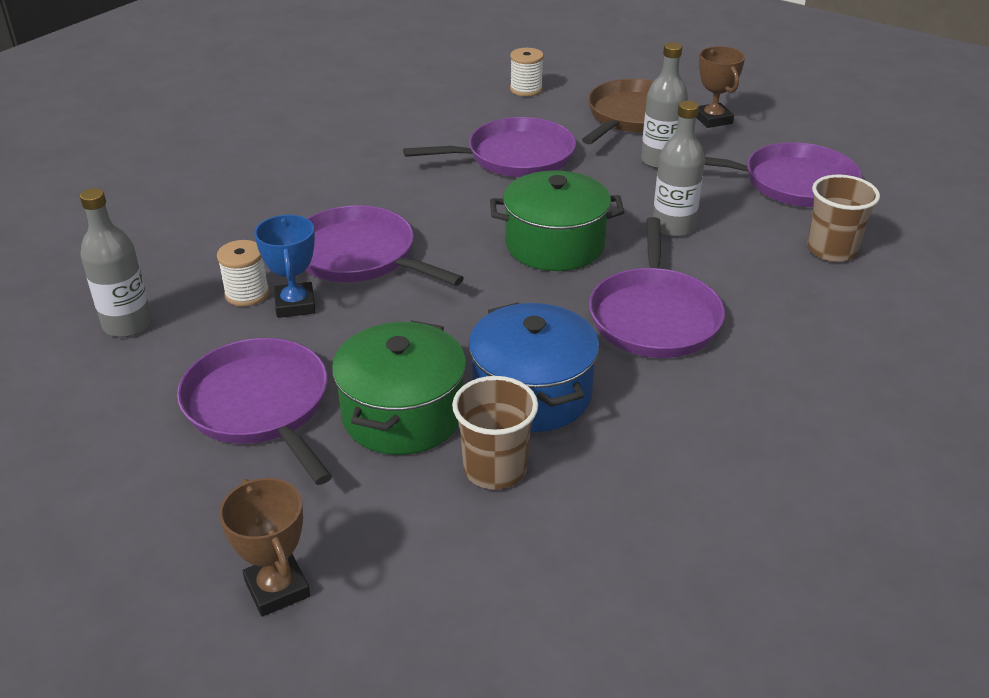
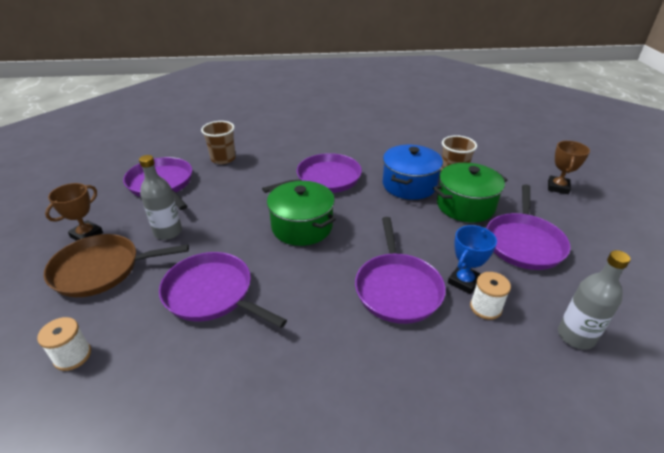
camera: 130 degrees left, 0 degrees up
(673, 227) = (244, 200): grey bottle -> none

